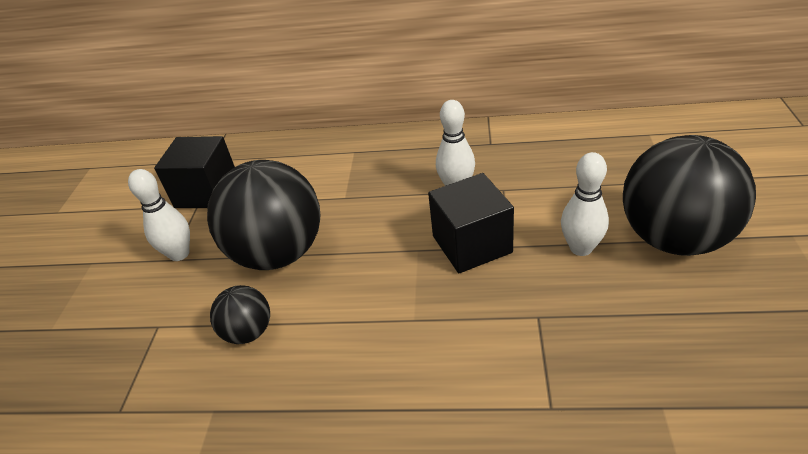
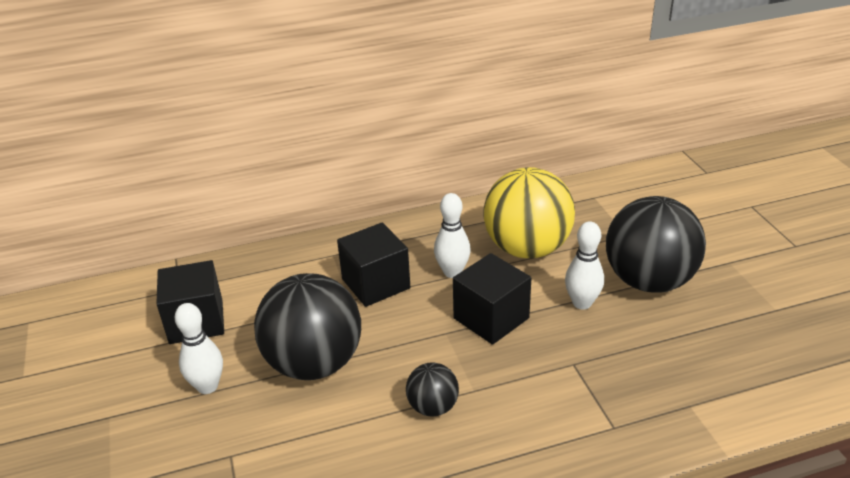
camera: 25 degrees left, 5 degrees down
(248, 332) = (328, 437): black ball -> black ball (433, 407)
(377, 186) = (376, 283): none -> black cube
(547, 177) = (527, 248): none -> yellow ball

